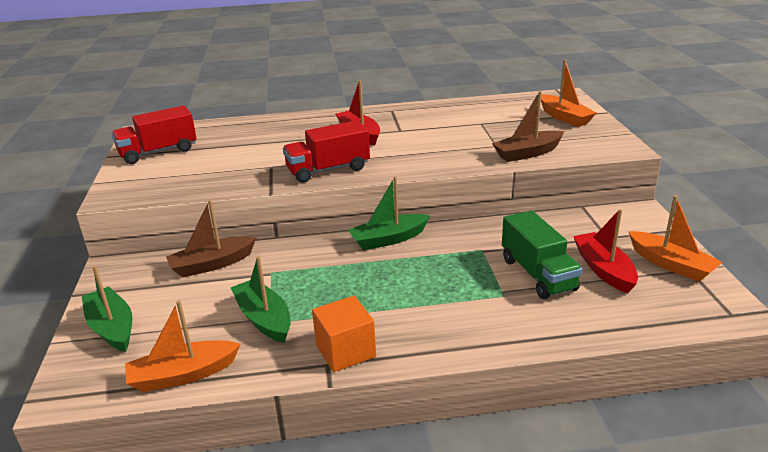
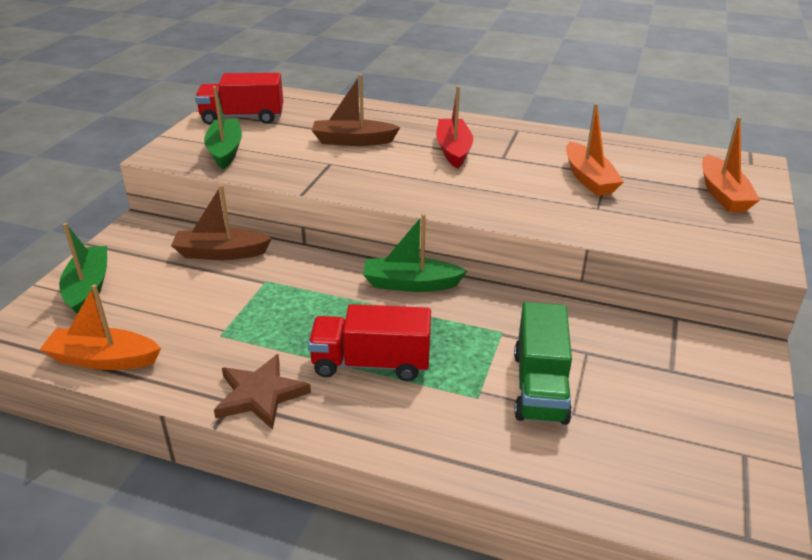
camera: 25 degrees right, 5 degrees up
(264, 319) = (217, 329): green boat -> green boat (225, 151)
(328, 170) = (381, 184): red truck -> red truck (371, 363)
(345, 351) = (260, 395): orange cube -> brown star
(527, 153) = (626, 229): brown boat -> brown boat (353, 141)
(604, 269) = (627, 411): red boat -> none
(671, 264) = (725, 438): orange boat -> orange boat (588, 178)

